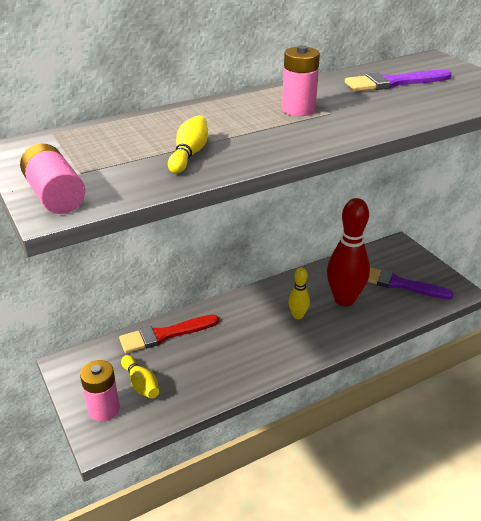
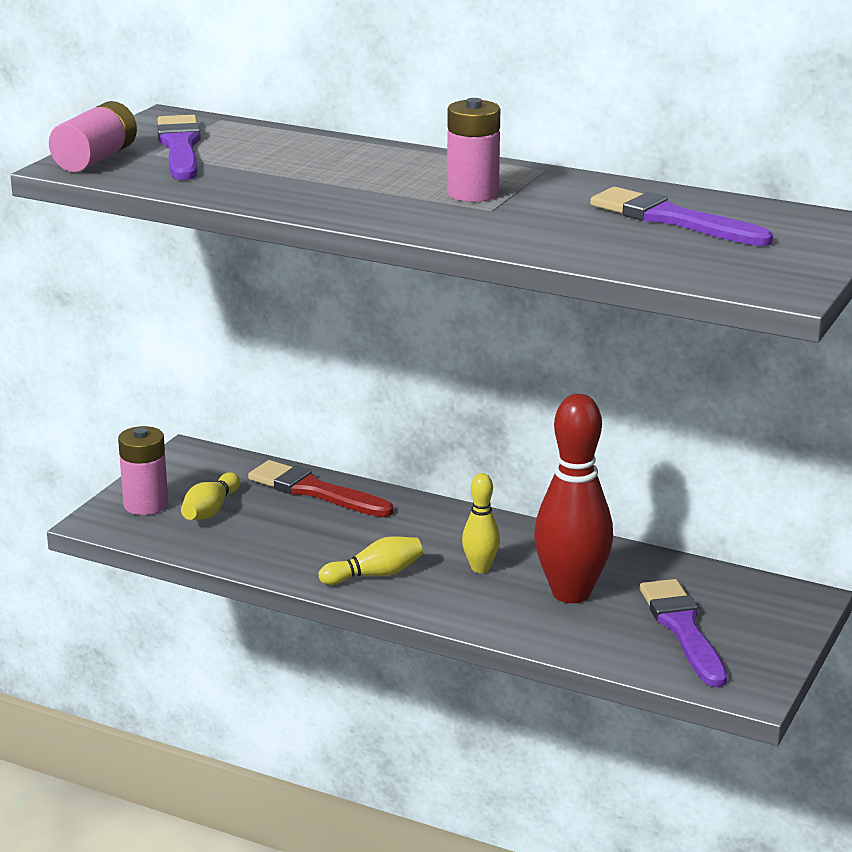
camera: 55 degrees right, 10 degrees down
(83, 160) = (180, 147): none -> purple brush
(189, 154) = (261, 179): yellow bowling pin -> yellow bowling pin (375, 575)

